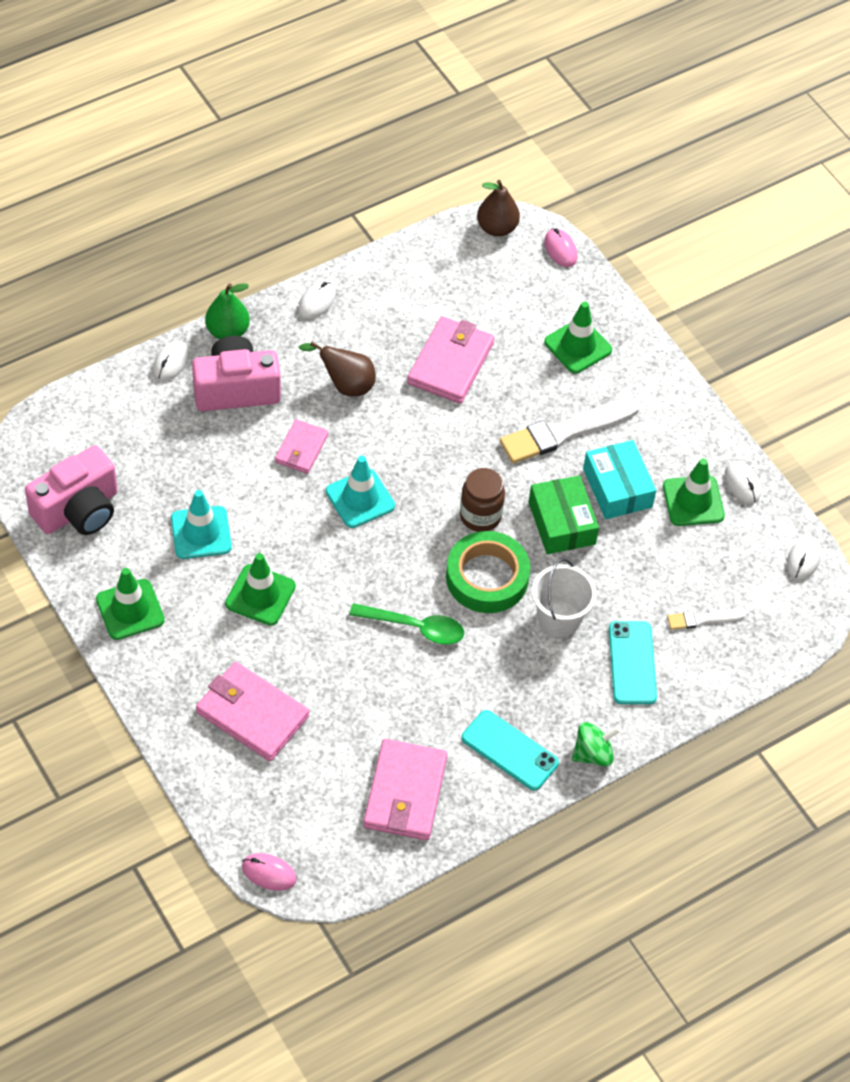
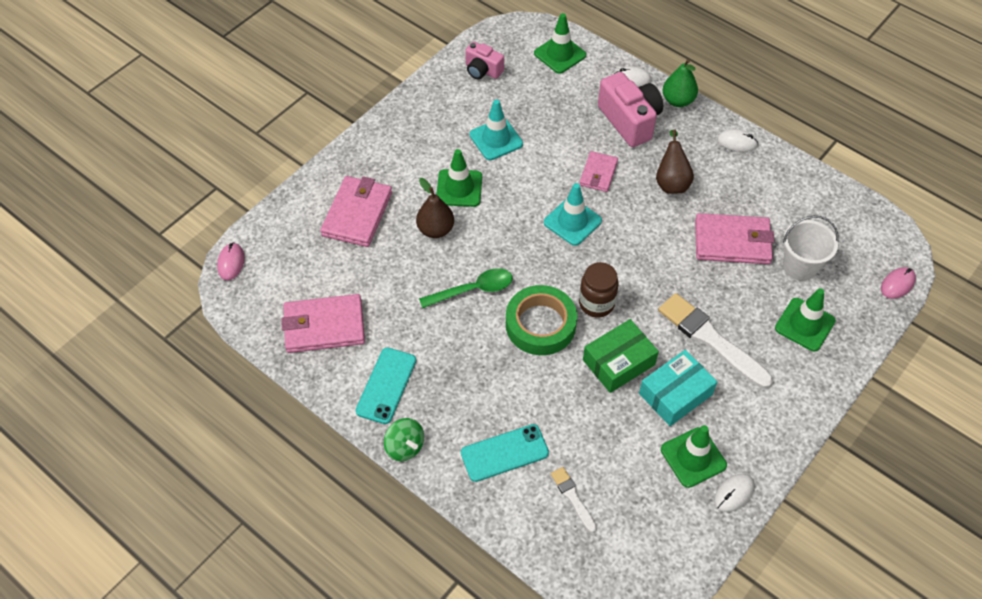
camera: 75 degrees right, 0 degrees up
(78, 510) = (482, 70): pink camera -> pink camera, size x0.59
(130, 610) = (415, 121): green traffic cone -> green traffic cone (560, 54)
(301, 449) = (598, 173): pink wallet -> pink wallet turned 75 degrees counterclockwise
(415, 627) = (473, 290): green spoon -> green spoon turned 105 degrees counterclockwise
(497, 228) = (888, 234): brown pear -> brown pear (435, 230)
(559, 618) = (524, 386): white bucket -> white bucket (800, 266)
(803, 559) = (677, 568): white mouse -> none

